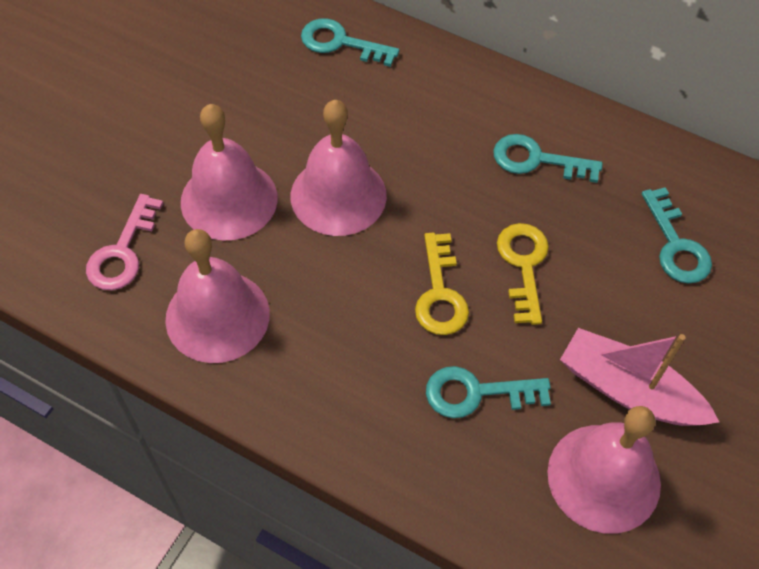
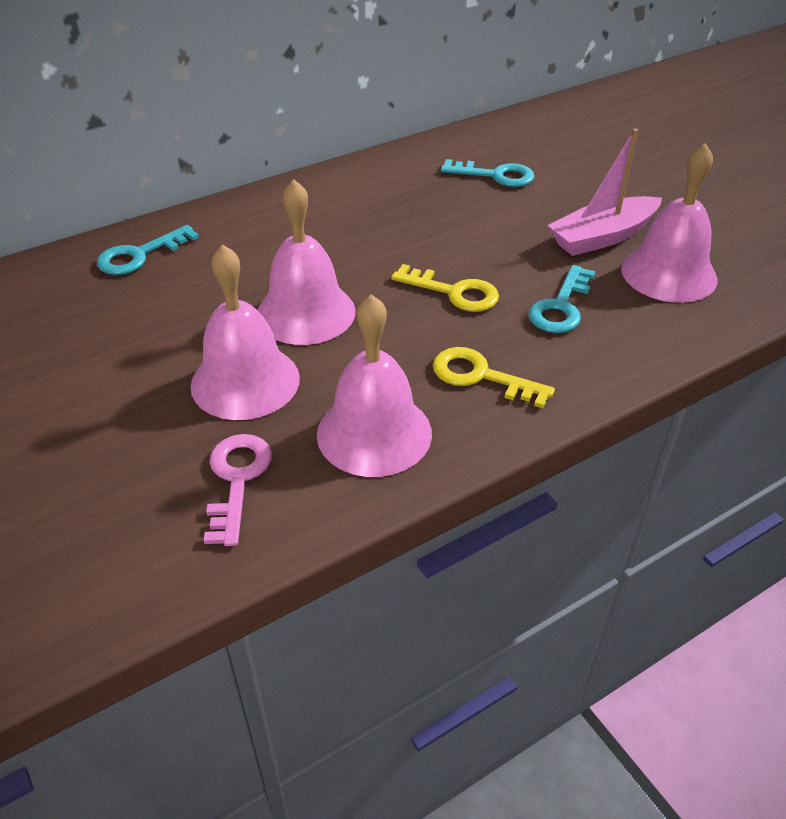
camera: 60 degrees left, 15 degrees down
(123, 251) = (237, 480): pink key -> pink key turned 135 degrees counterclockwise
(523, 265) = (460, 243): yellow key -> yellow key (481, 376)
(537, 160) = (368, 203): turquoise key -> none

